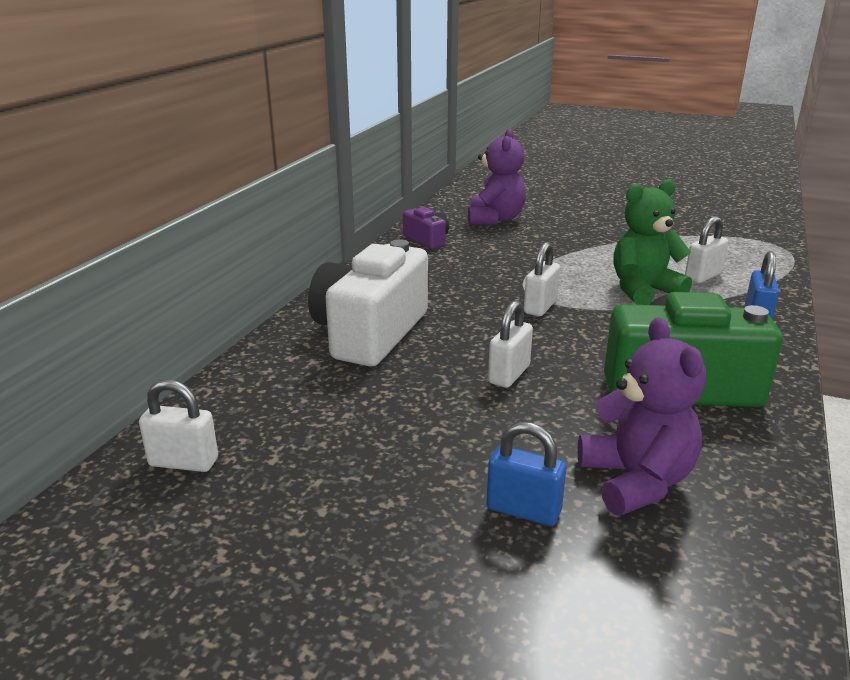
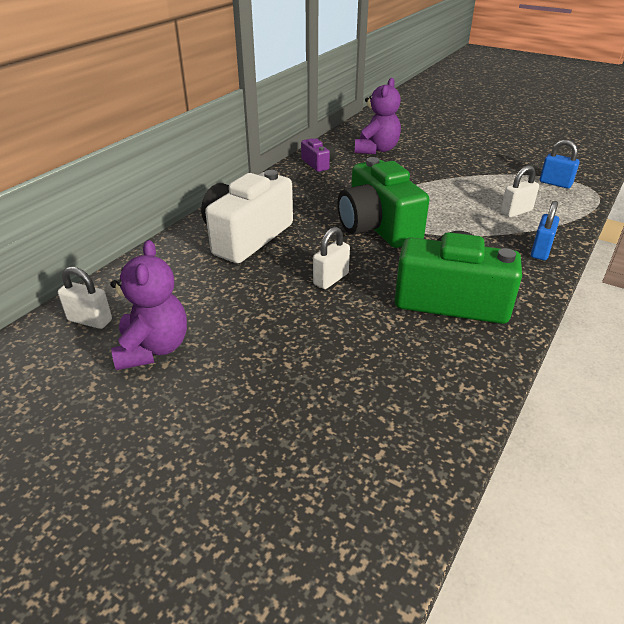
camera: 10 degrees right, 10 degrees up
(523, 510) = (296, 381): blue padlock -> blue padlock (555, 183)
(540, 307) = (377, 227): white padlock -> green camera
(636, 481) = (384, 369): purple teddy bear -> purple teddy bear (153, 349)
(643, 290) = (463, 220): green teddy bear -> none

